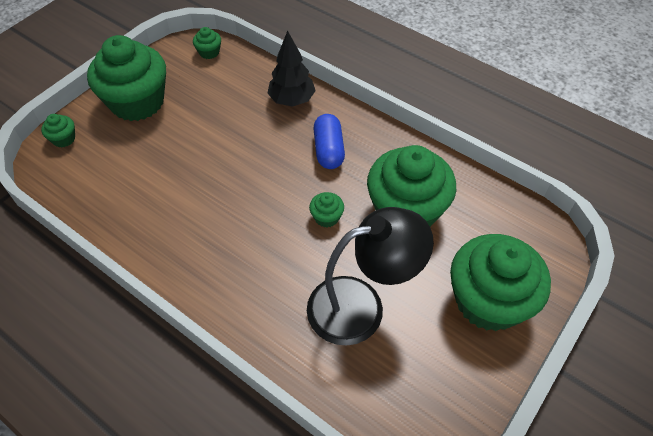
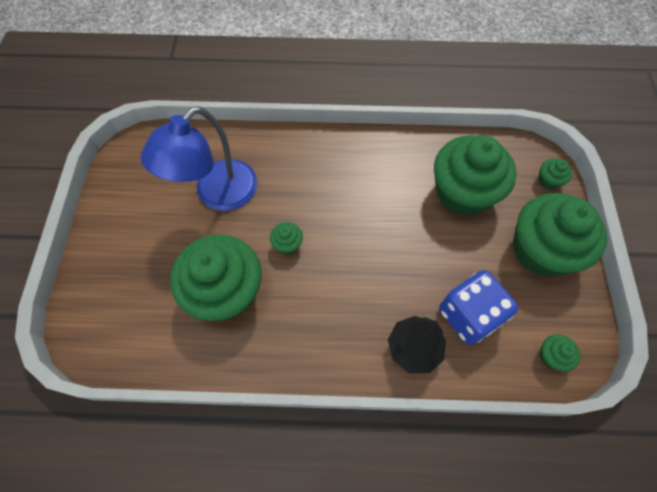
camera: 145 degrees right, 10 degrees up
(234, 96) = (469, 315): none -> blue dice
(329, 150) = (333, 311): blue capsule -> none
(361, 305) = (217, 194): black lamp -> blue lamp
(488, 301) = (123, 252): green cupcake -> green cupcake (462, 192)

